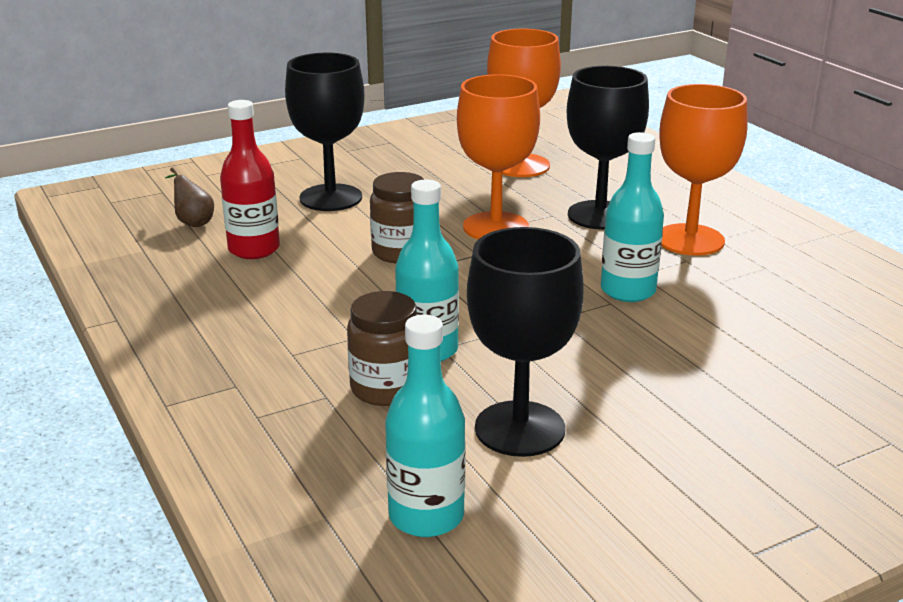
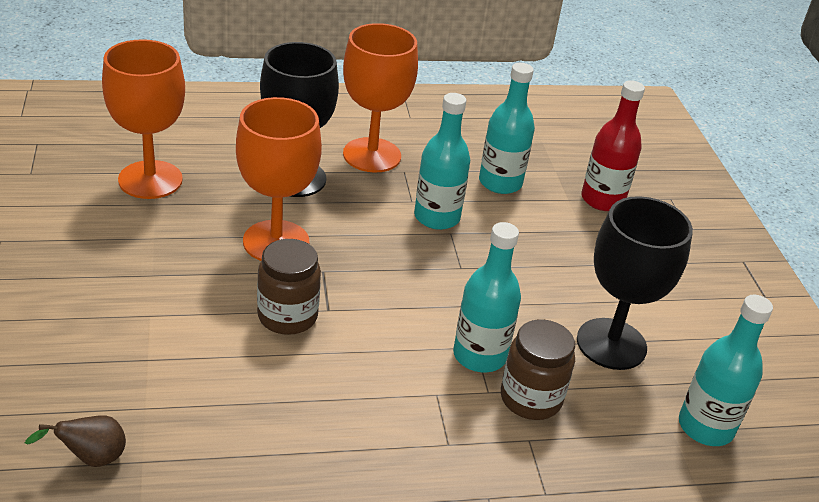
camera: 75 degrees left, 10 degrees up
(254, 249) = (207, 420): red bottle -> red bottle (602, 200)
(331, 198) = (118, 327): black goblet -> none
(743, 315) = (500, 183): none -> turquoise bottle

